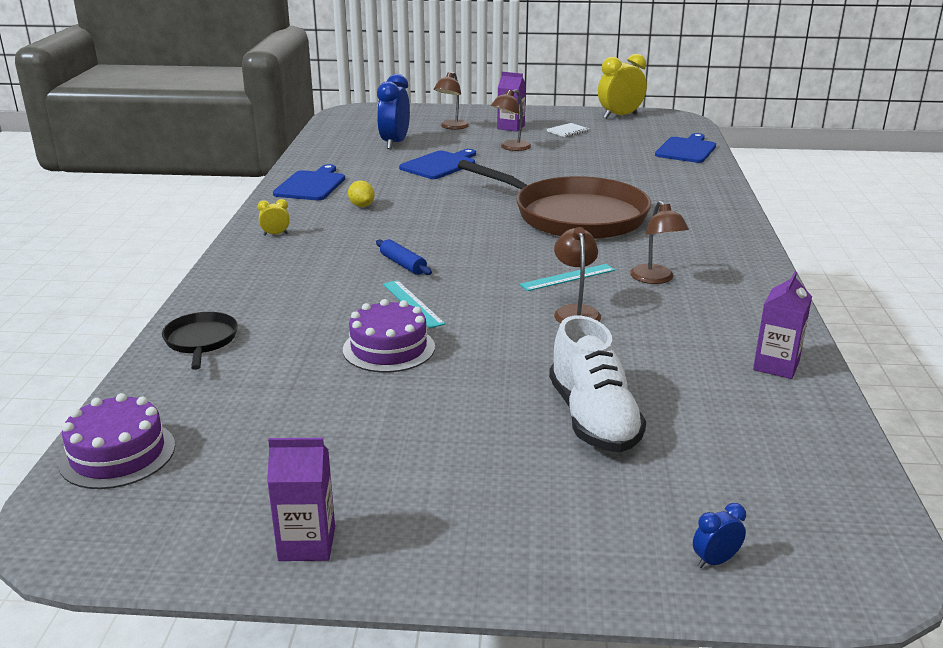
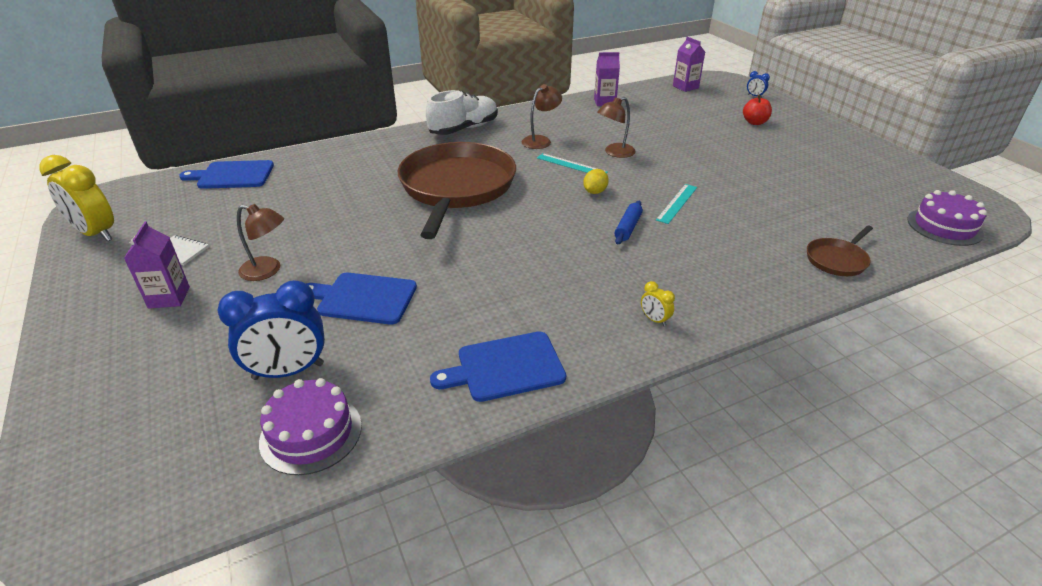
camera: 120 degrees left, 10 degrees up
(201, 341) = (837, 260): black pan -> brown pan
(307, 543) = (882, 158): purple carton -> purple carton (685, 87)
(361, 206) = (533, 299): yellow lemon -> yellow lemon (595, 192)
(389, 348) = (736, 192): purple cake -> purple cake (311, 433)
(452, 127) = (179, 349): brown lamp -> none
(576, 479) = (754, 122): none -> red apple
(593, 418) = (709, 128): white shoe -> white shoe (464, 129)

